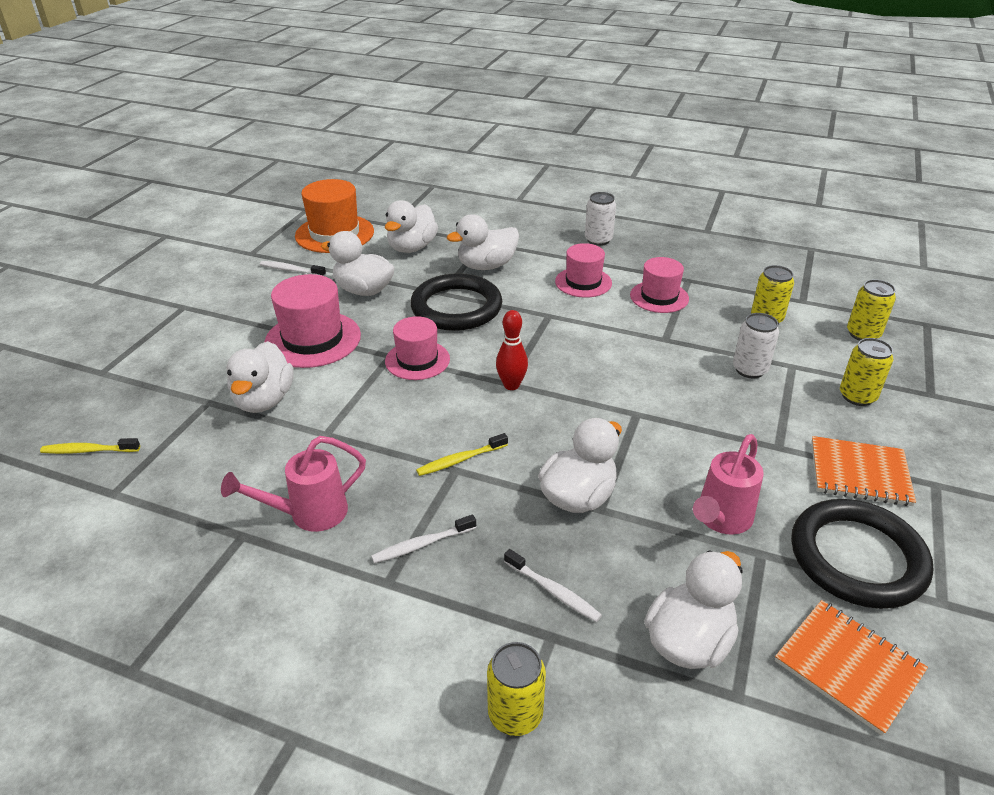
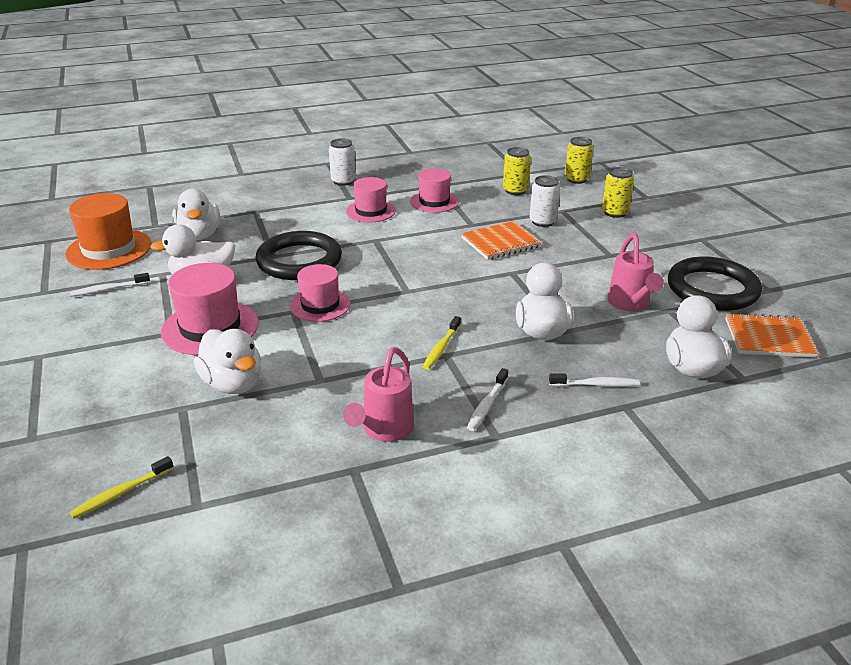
camera: 40 degrees left, 5 degrees down
(486, 266) = (282, 226): white duck -> none
(511, 385) = (411, 291): red bowling pin -> none
(515, 714) = (660, 452): yellow can -> none
(859, 473) = (663, 250): orange notebook -> orange notebook (500, 242)

